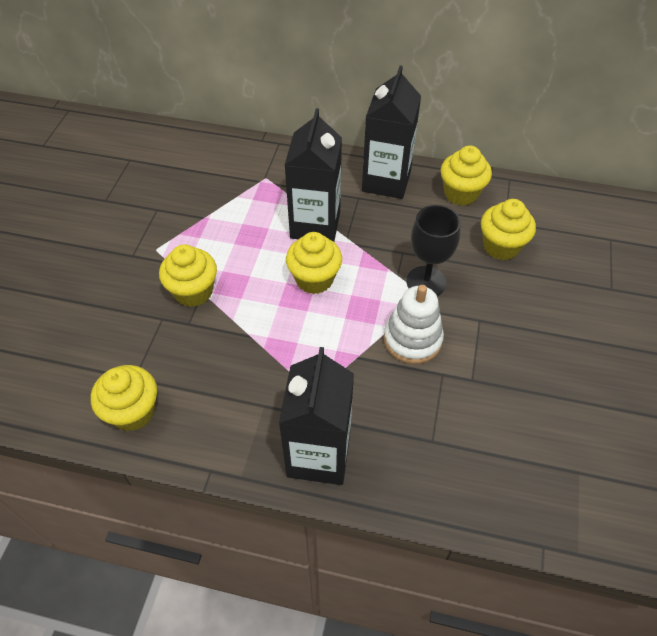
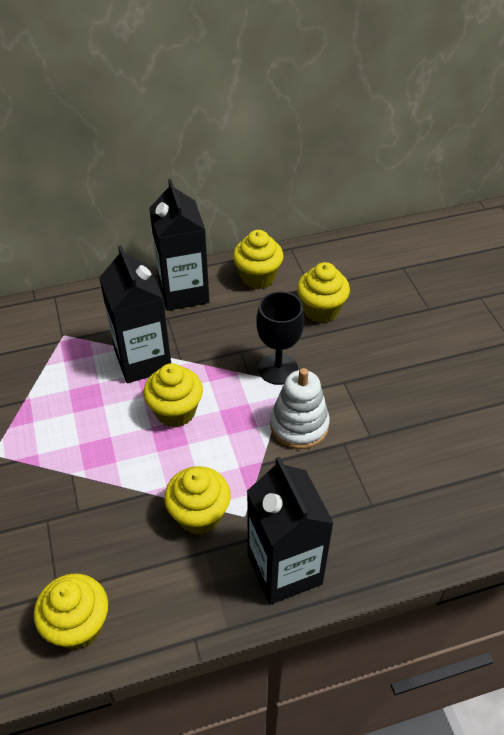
camera: 30 degrees left, 5 degrees down
(193, 292) = (62, 478): yellow cupcake -> yellow cupcake (199, 515)

